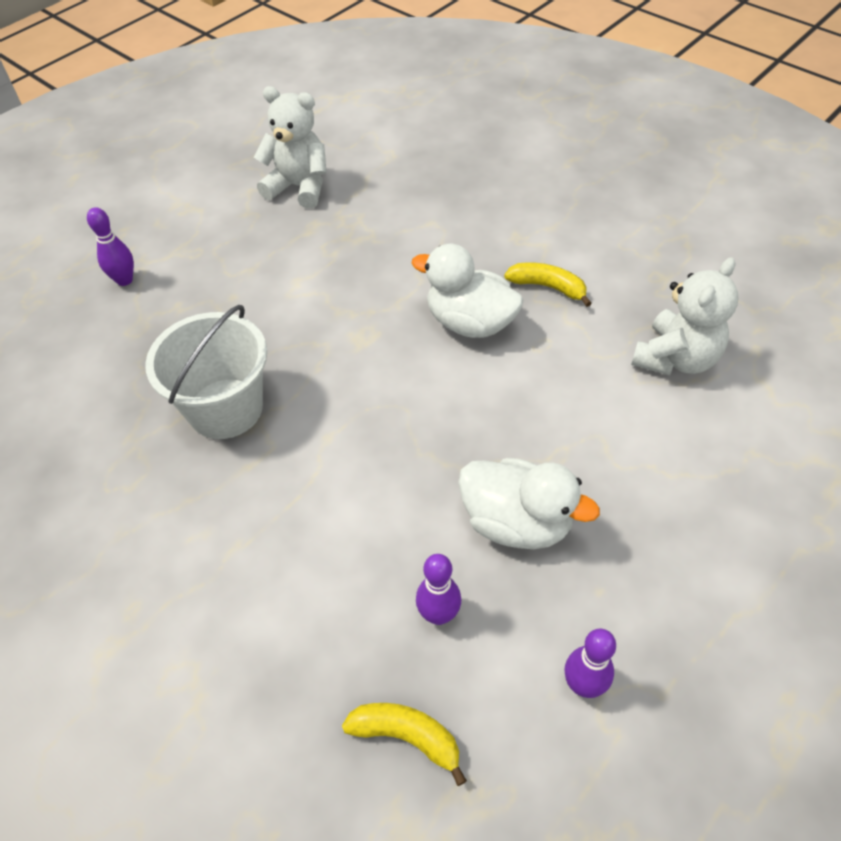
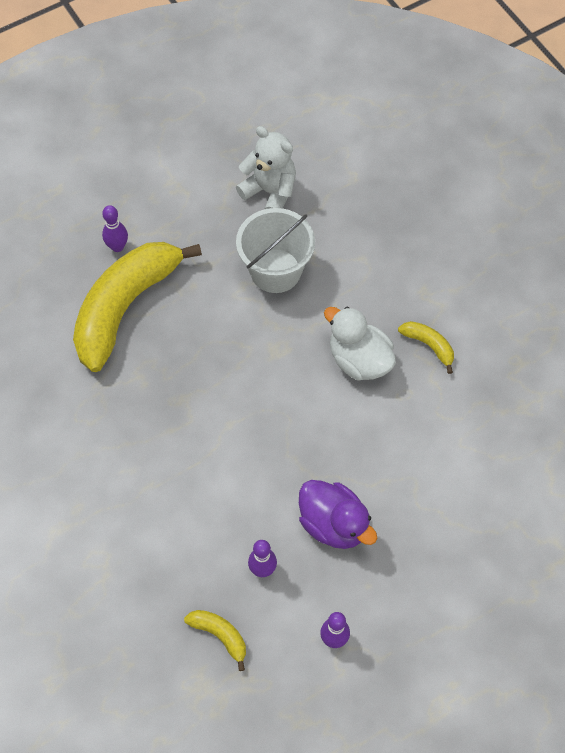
camera: 15 degrees right, 10 degrees up
(149, 340) = (125, 307): none -> yellow banana
(225, 408) = (166, 380): white bucket -> white bucket (275, 271)
(516, 522) = (334, 524): white duck -> purple duck
(675, 358) = (496, 435): white teddy bear -> none

